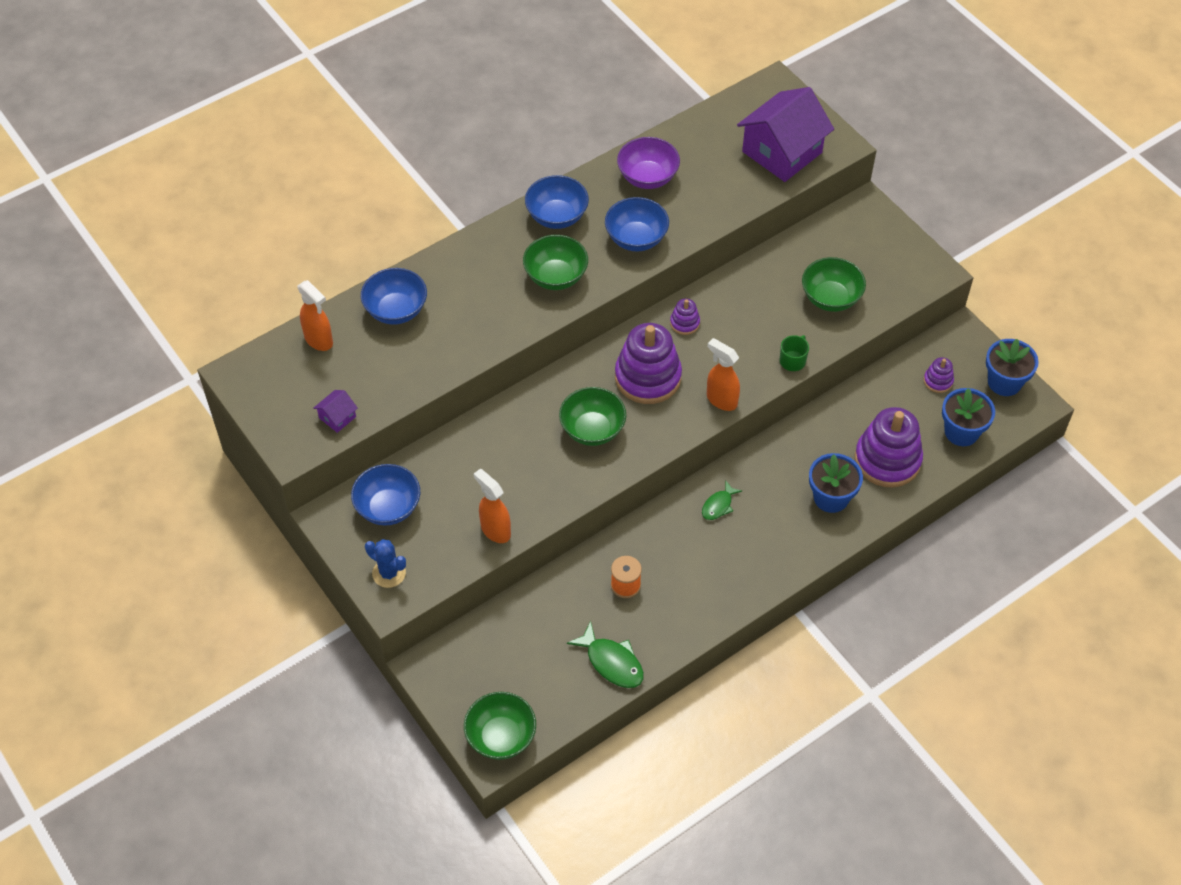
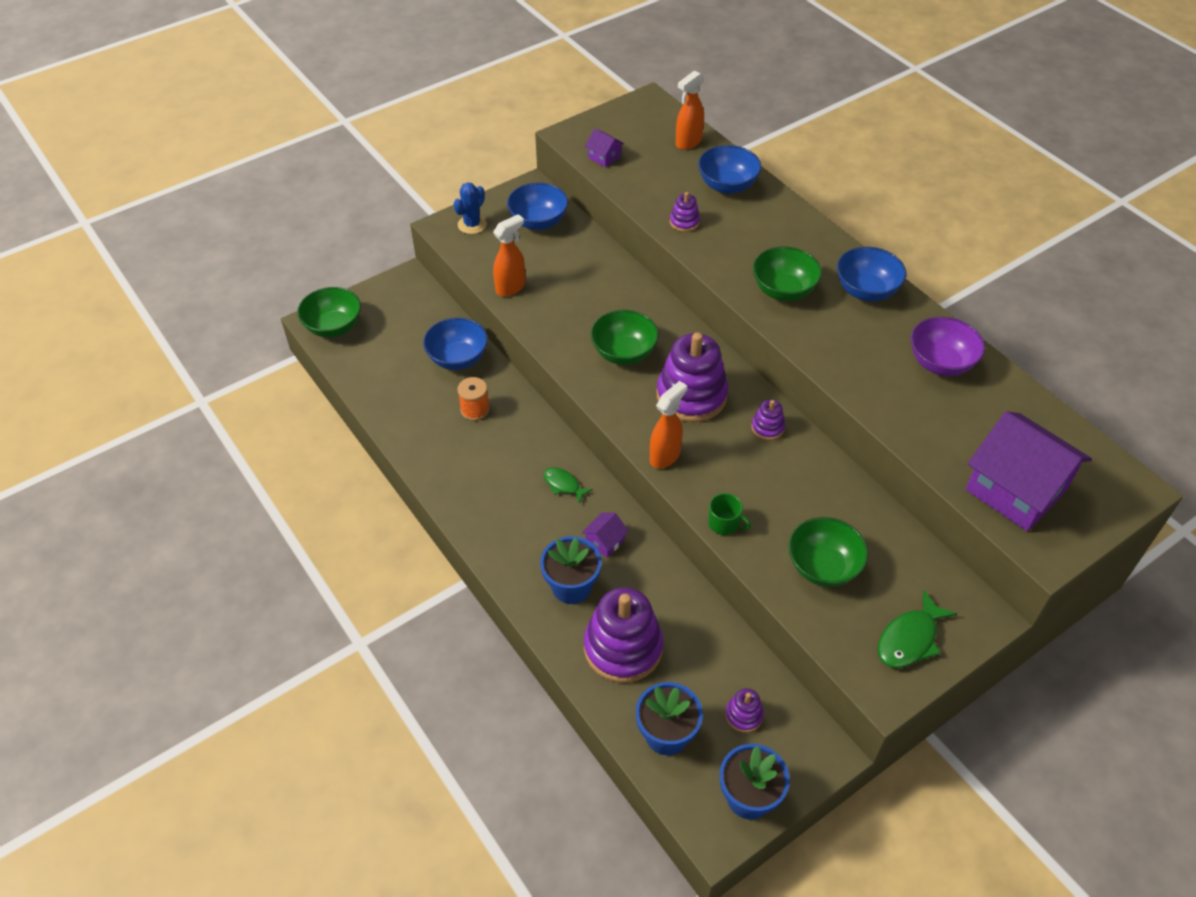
camera: 90 degrees right, 5 degrees down
(453, 349) = (684, 222): none -> purple stacking toy
(612, 662) = (394, 399): green fish -> green fish (910, 639)
(636, 238) = (846, 352): blue bowl -> blue bowl (458, 358)
(781, 472) = (605, 541): none -> purple house

